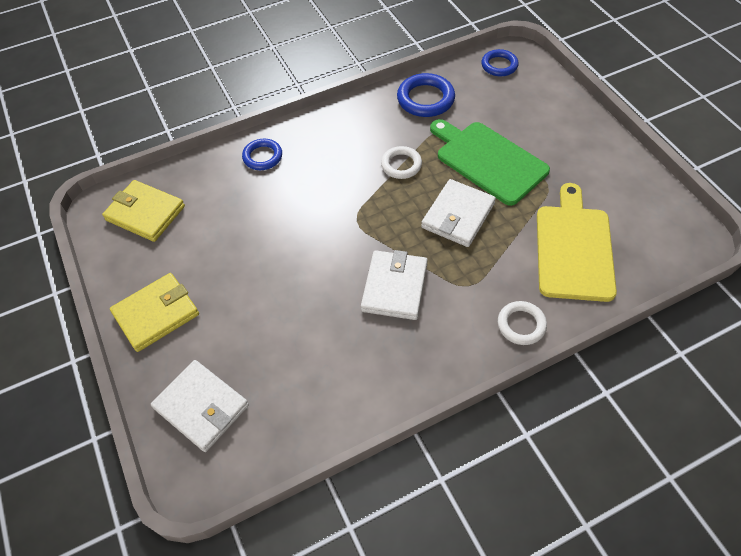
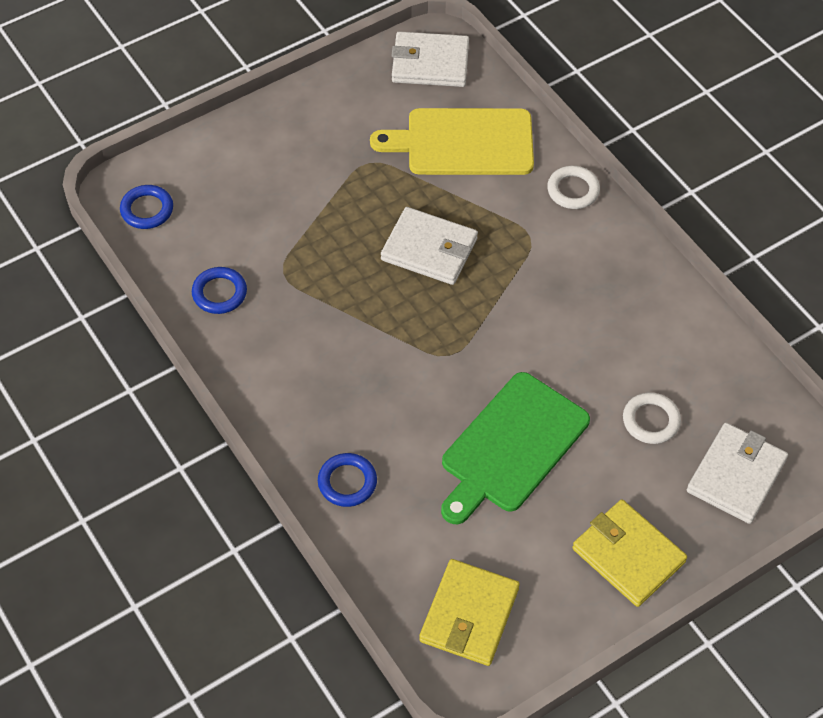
camera: 100 degrees left, 0 degrees up
(394, 287) = (544, 306): white wallet -> white wallet (430, 63)
(401, 165) = (349, 313): white ring -> white ring (651, 421)
(425, 99) = (219, 293): blue ring -> blue ring, size x0.66
(488, 160) = (334, 220): green cutting board -> green cutting board (511, 446)

